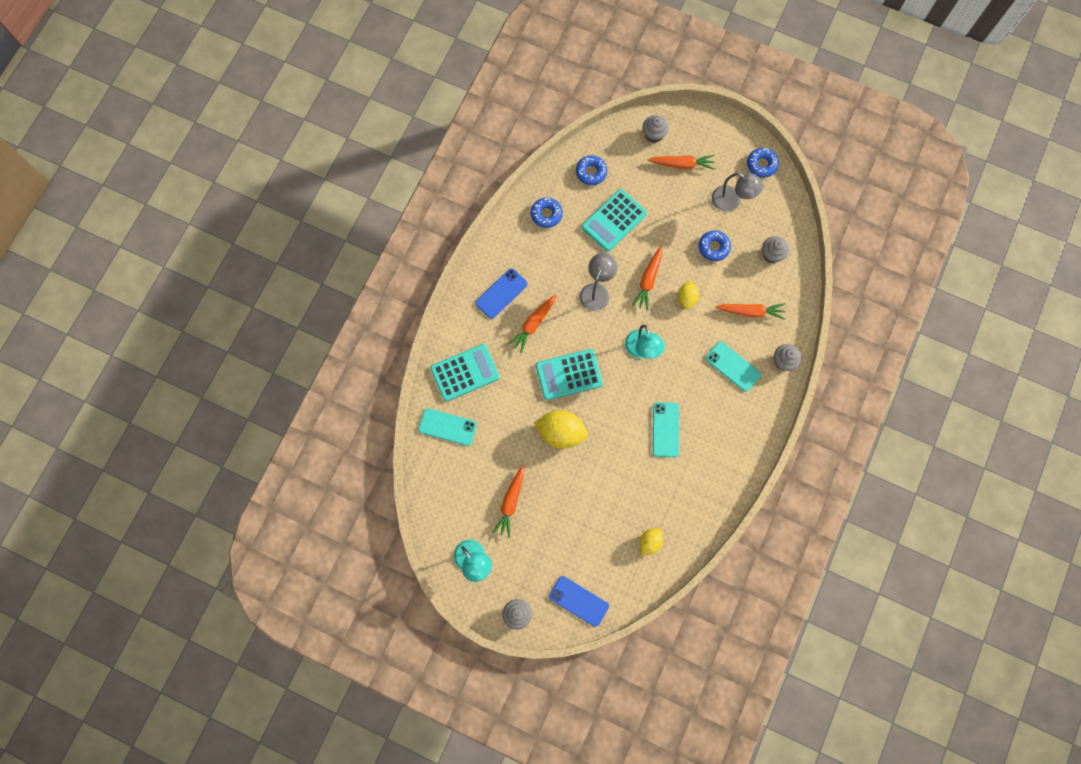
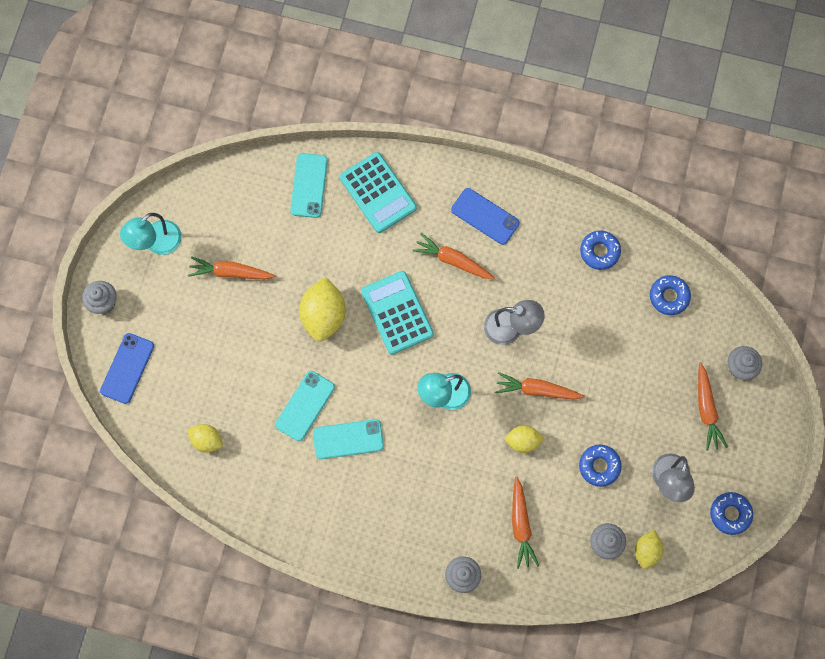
camera: 80 degrees right, 0 degrees up
(614, 220) = (609, 335): turquoise calculator -> none
(732, 366) = (443, 511): turquoise phone -> turquoise phone (305, 406)
(781, 227) = (646, 550): none -> yellow lemon

